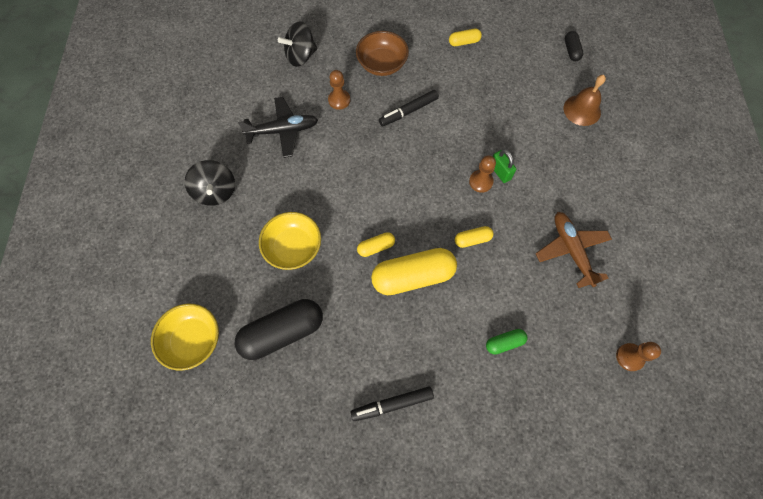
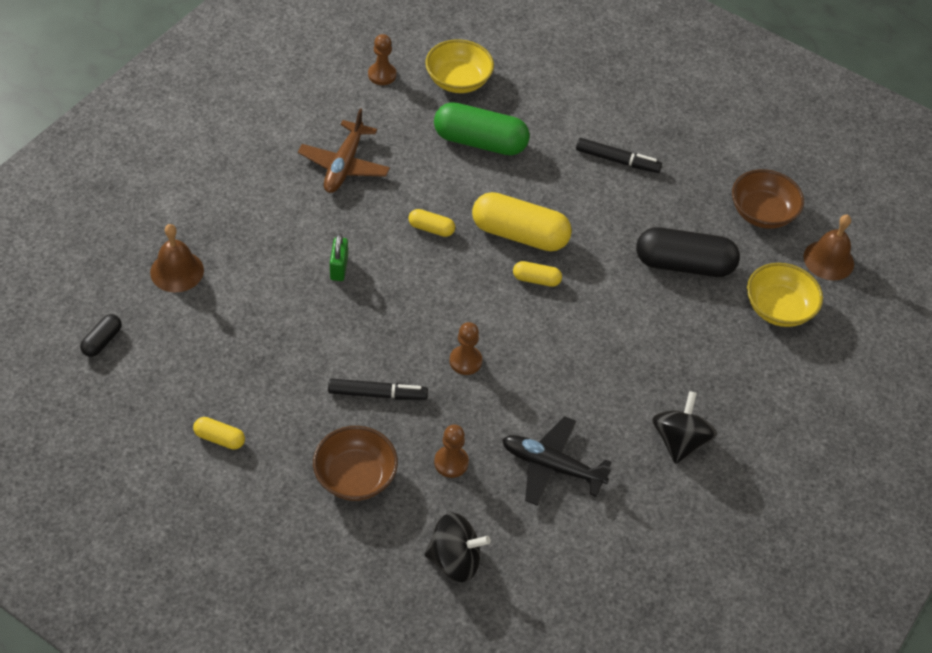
camera: 150 degrees left, 15 degrees down
(170, 419) = (828, 260): none -> brown bell
(246, 433) = (762, 213): none -> brown bowl
(293, 248) = (625, 330): yellow bowl -> yellow bowl (458, 81)
(480, 182) = (369, 272): brown pawn -> brown pawn (465, 361)
(504, 343) = (480, 142): green capsule -> green capsule, size x2.10

